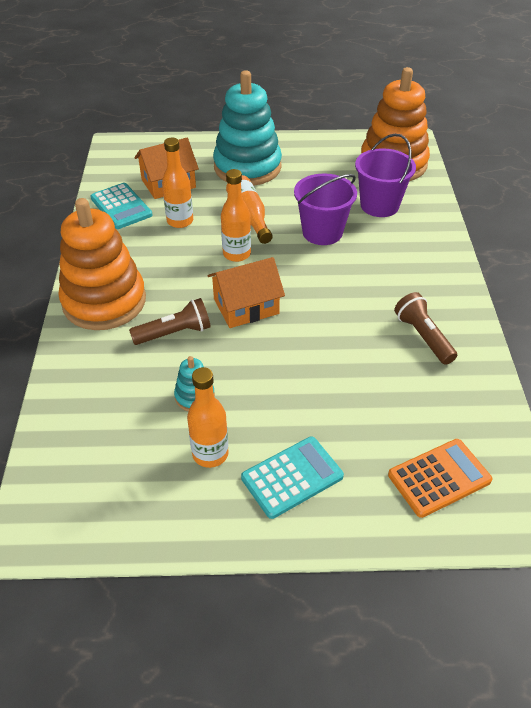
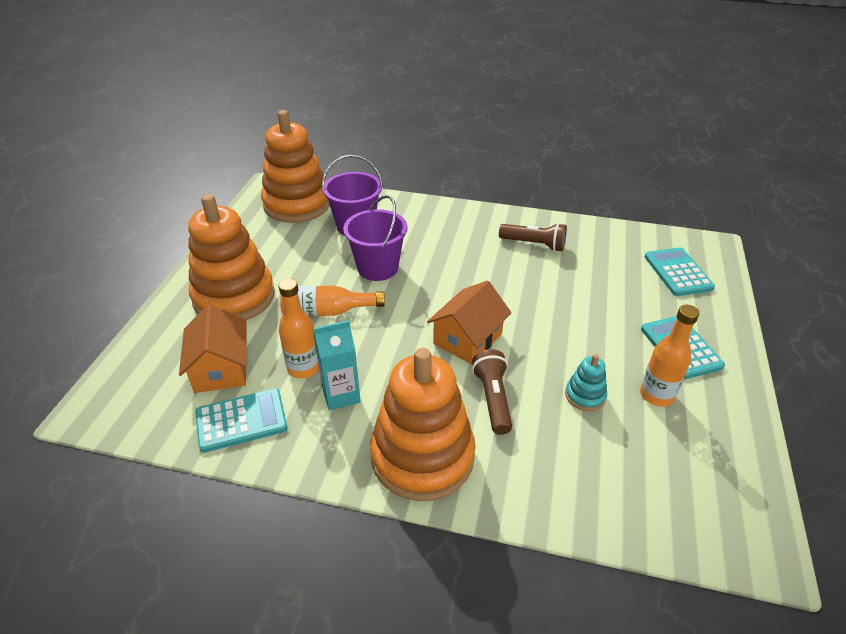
camera: 75 degrees left, 5 degrees down
(157, 246) = (341, 394): none -> turquoise carton
(236, 254) = (384, 331): orange bottle -> none
(246, 306) = (468, 338): orange house -> orange house turned 45 degrees clockwise
(247, 167) = (234, 297): turquoise stacking toy -> orange stacking toy
(423, 336) = (534, 244): brown flashlight -> brown flashlight turned 150 degrees counterclockwise
(439, 478) = (678, 272): orange calculator -> turquoise calculator

